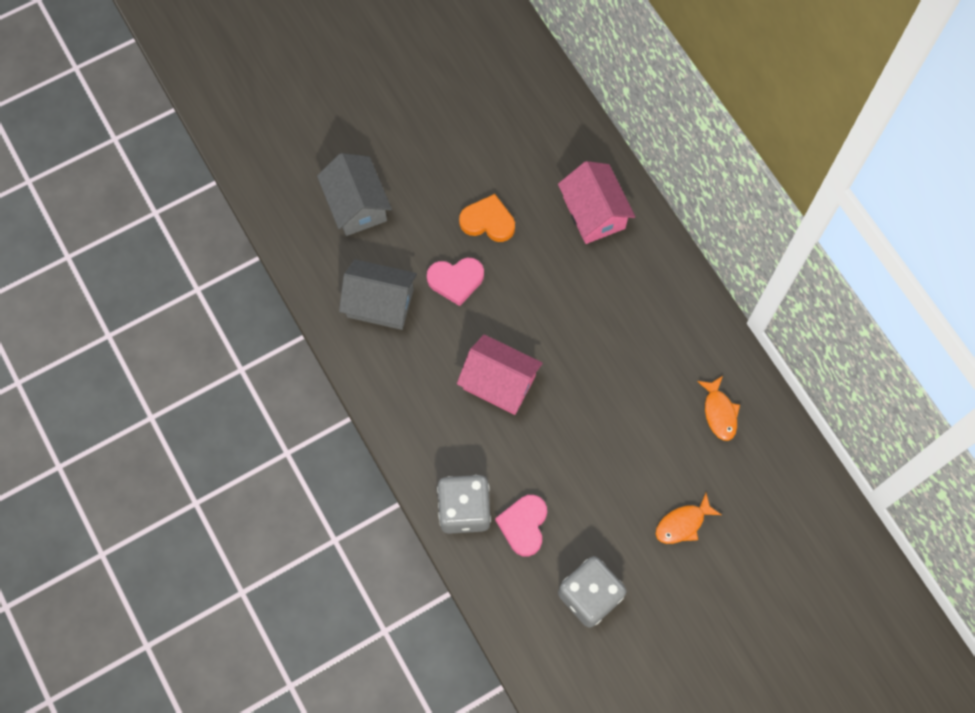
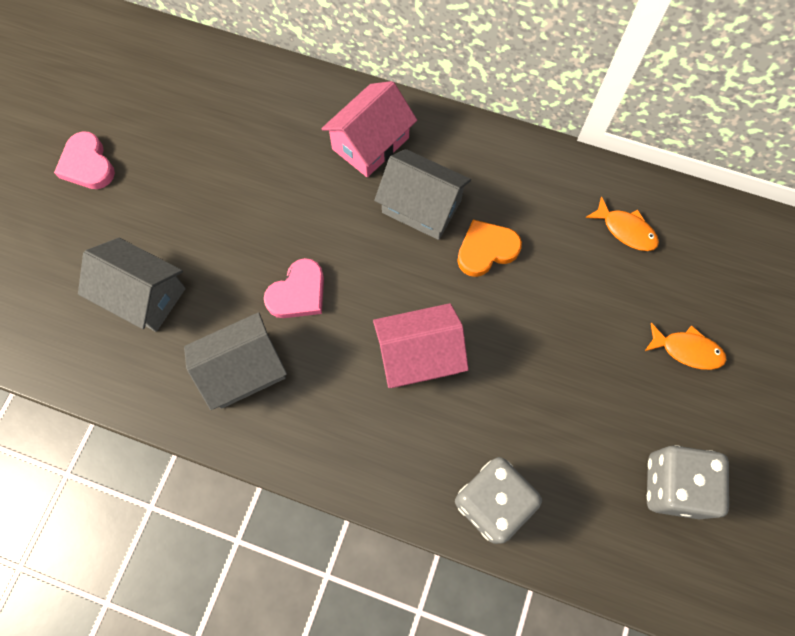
camera: 40 degrees left, 0 degrees up
(488, 221) = (283, 218): orange heart -> orange heart (486, 250)
(523, 525) = (558, 470): pink heart -> pink heart (87, 165)
(590, 285) = (421, 206): none -> grey house
(594, 213) = (370, 143): pink house -> pink house turned 75 degrees counterclockwise
(683, 524) = (687, 350): orange fish -> orange fish turned 90 degrees counterclockwise

